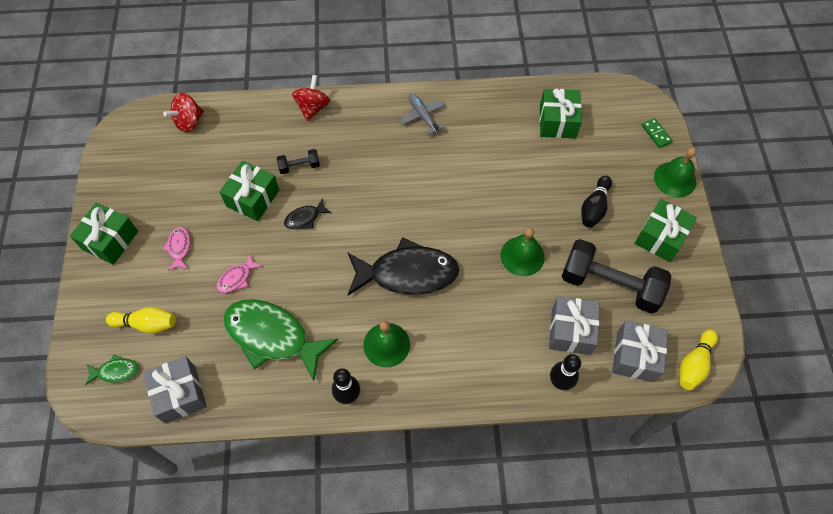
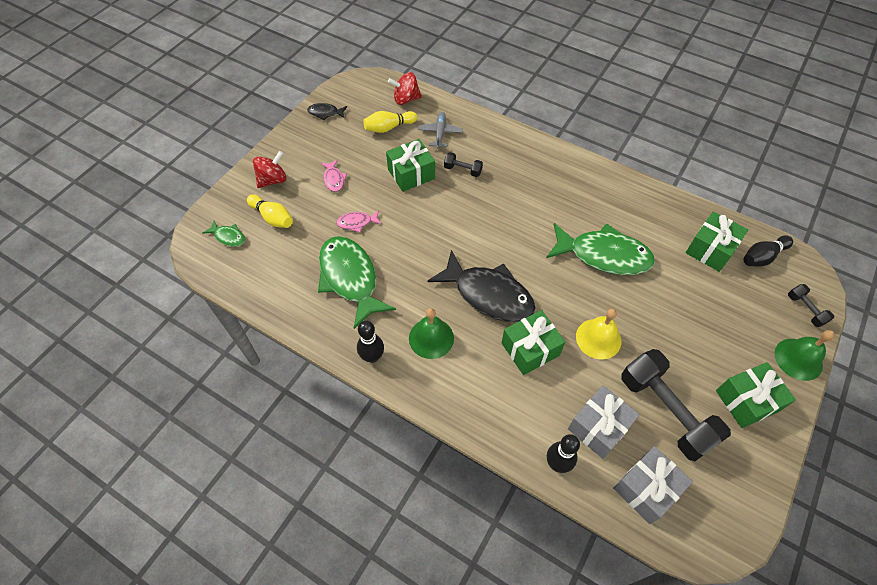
camera: 35 degrees right, 5 degrees down
(110, 240) = (293, 149): green gift -> green gift (530, 349)
(179, 248) = (334, 179): pink fish -> pink fish turned 135 degrees clockwise
(180, 394) = (256, 278): grey gift -> none
(305, 218) = (438, 209): black fish -> black fish (325, 113)
(313, 107) = (504, 134): red spinning top -> red spinning top (273, 180)
(423, 116) = (590, 184): grey plane -> grey plane (440, 133)
(478, 178) = (604, 255): none -> green fish
(522, 256) = (598, 338): green bell -> yellow bell
(594, 207) = (696, 338): black bowling pin -> black bowling pin (762, 257)
(656, 134) = (805, 310): green domino -> black dumbbell
(694, 364) = (703, 535): yellow bowling pin -> yellow bowling pin (389, 127)

